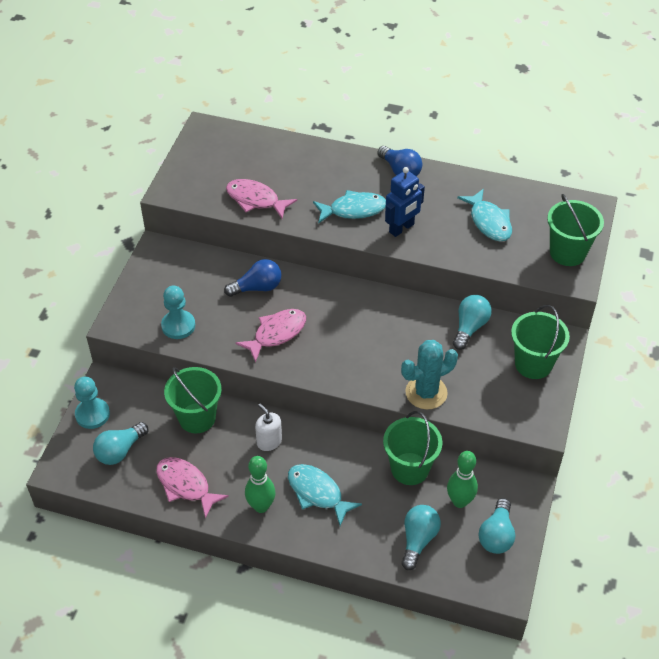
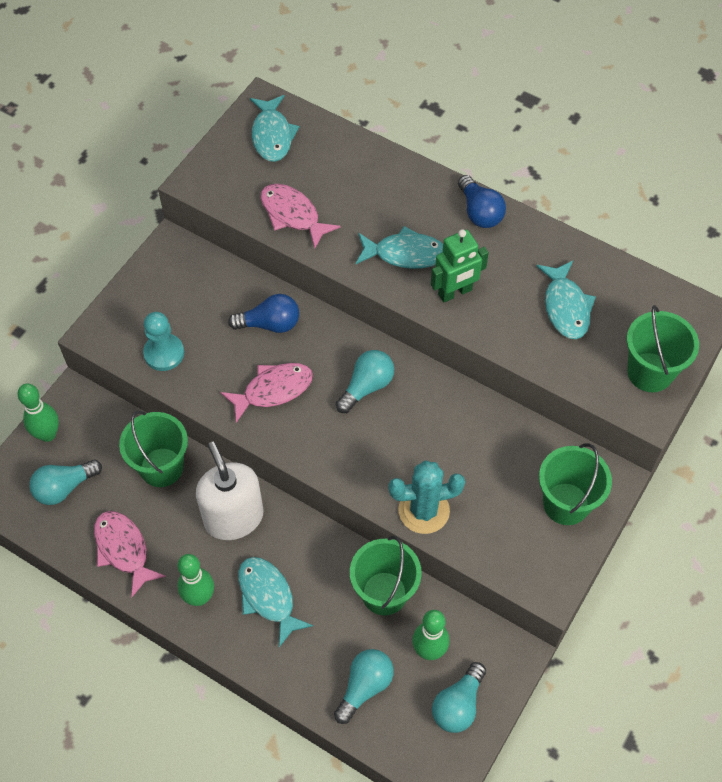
camera: 15 degrees right, 10 degrees up
(92, 414) = (47, 434): turquoise pawn -> green bowling pin
(219, 148) = (272, 135): none -> turquoise fish
(269, 441) = (233, 517): white soap dispenser -> white soap dispenser, size x1.90
(402, 228) = (455, 292): blue robot -> green robot
(470, 327) = (505, 436): turquoise light bulb -> turquoise light bulb (366, 386)

